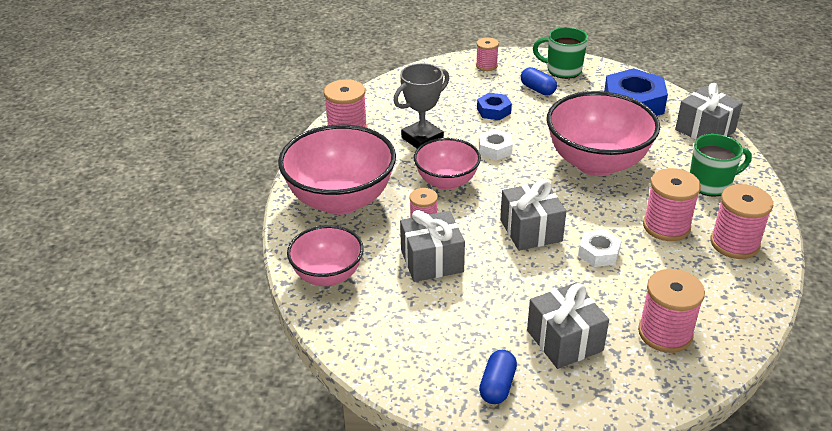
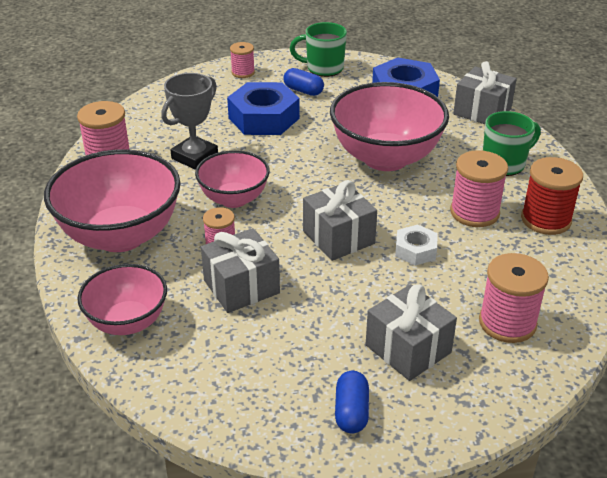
camera: 15 degrees left, 0 degrees up
(493, 111) = (263, 118): blue nut -> blue nut, size x1.89
(495, 149) = (276, 157): white nut -> none
(734, 243) = (546, 220): pink spool -> red spool

